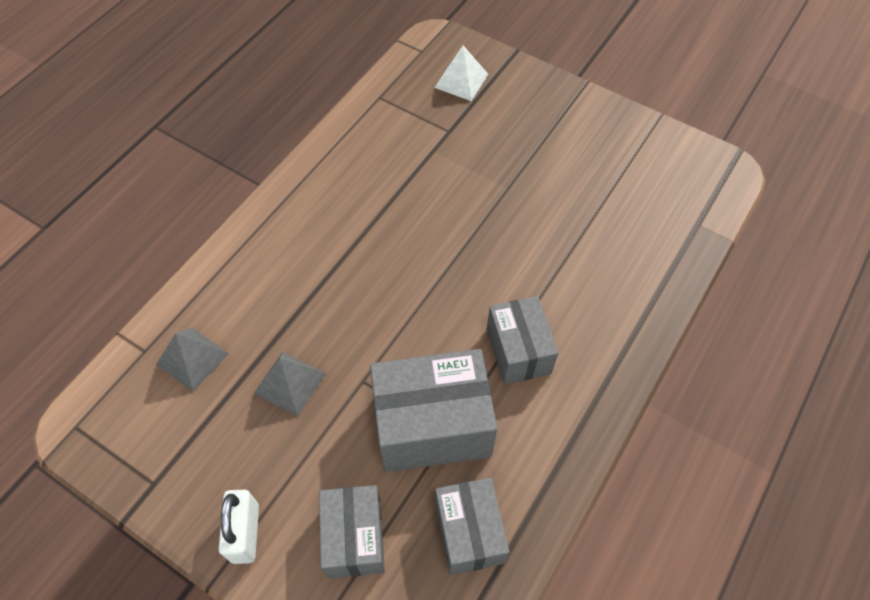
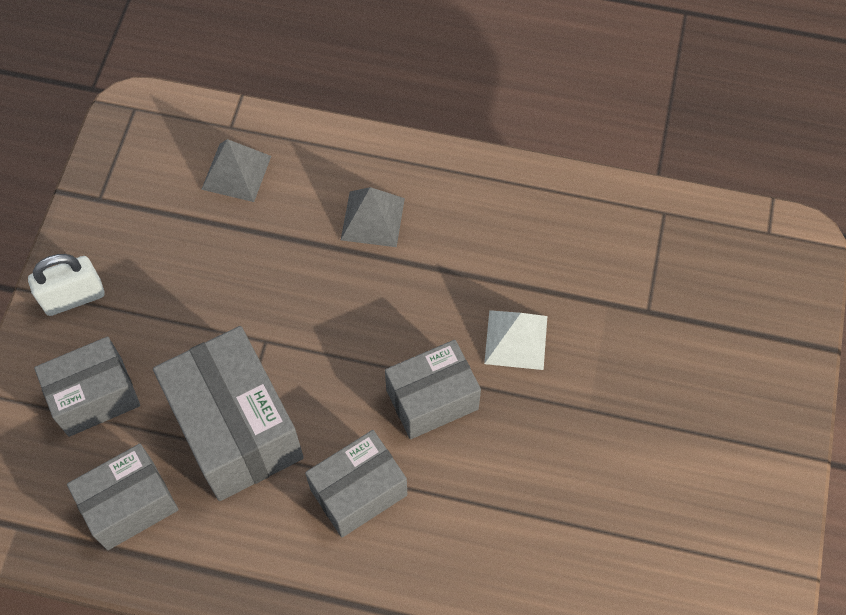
camera: 70 degrees right, 5 degrees up
(290, 383) = (240, 272): grey pyramid -> grey pyramid (373, 219)
(461, 80) = (741, 298): white pyramid -> white pyramid (516, 339)
(462, 279) = (432, 400): none -> grey box

